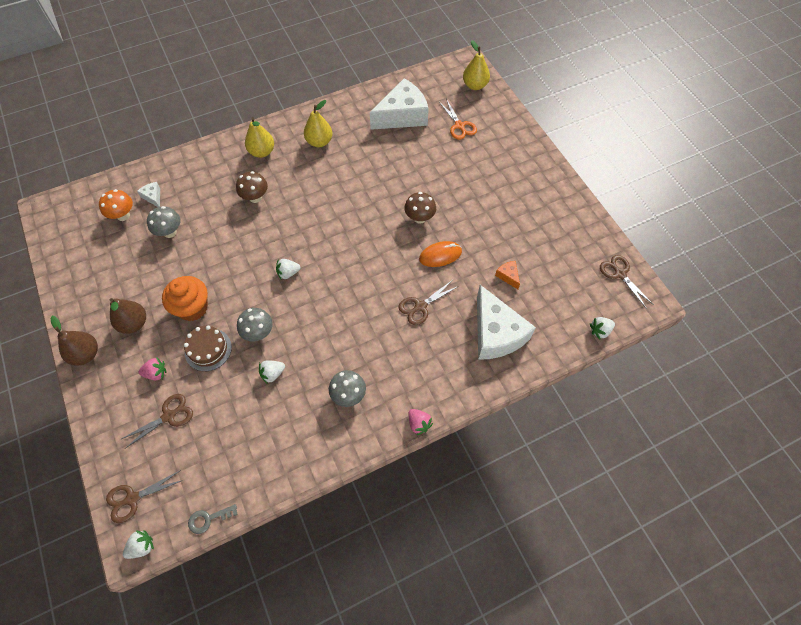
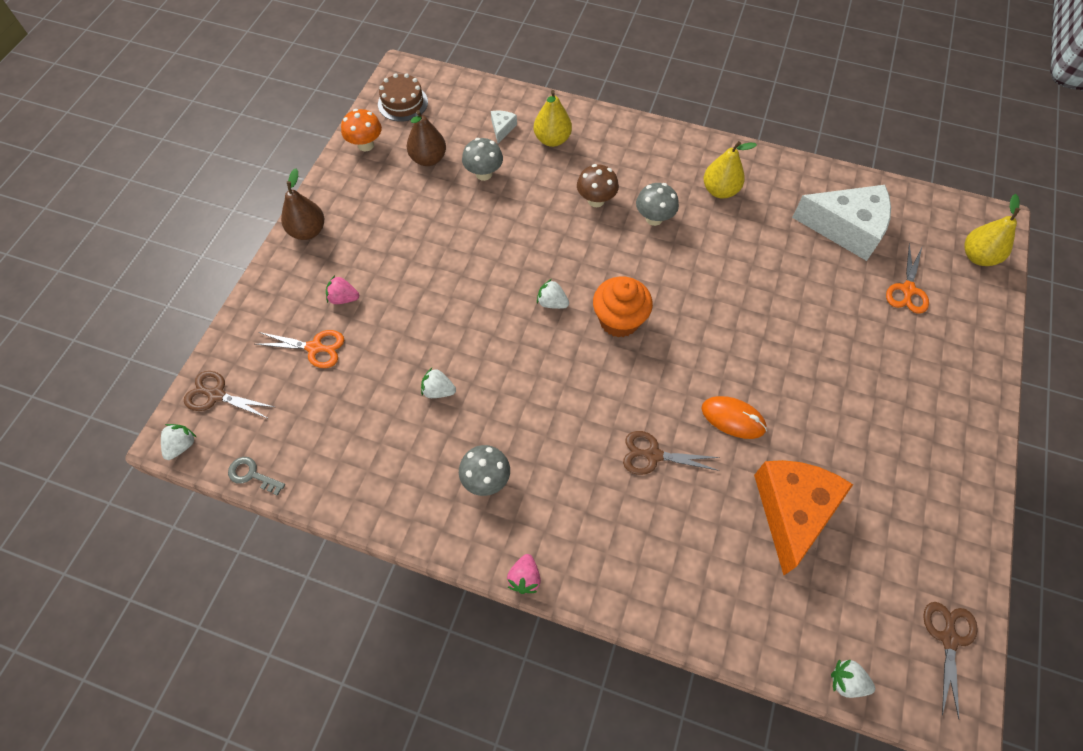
camera: 45 degrees right, 0 degrees up
(123, 215) = (460, 127): orange mushroom -> orange mushroom (366, 145)
(134, 323) = (371, 236): brown pear -> brown pear (428, 159)
(142, 546) = (182, 445): white strawberry -> white strawberry turned 75 degrees counterclockwise
(156, 373) = (343, 298): pink strawberry -> pink strawberry turned 150 degrees clockwise
(169, 416) = (314, 348): brown scissors -> orange scissors
(192, 308) = (432, 263): orange cupcake -> orange cupcake (619, 320)
(208, 349) = (406, 315): brown cake -> brown cake (403, 103)
(258, 333) = (465, 339): grey mushroom -> grey mushroom (654, 218)
(262, 152) = (648, 158): yellow pear -> yellow pear (552, 139)
(419, 218) = (751, 357): brown mushroom -> none
(496, 333) = (709, 562): white cheese -> none
(508, 276) = (792, 511): orange cheese -> orange cheese, size x2.43

